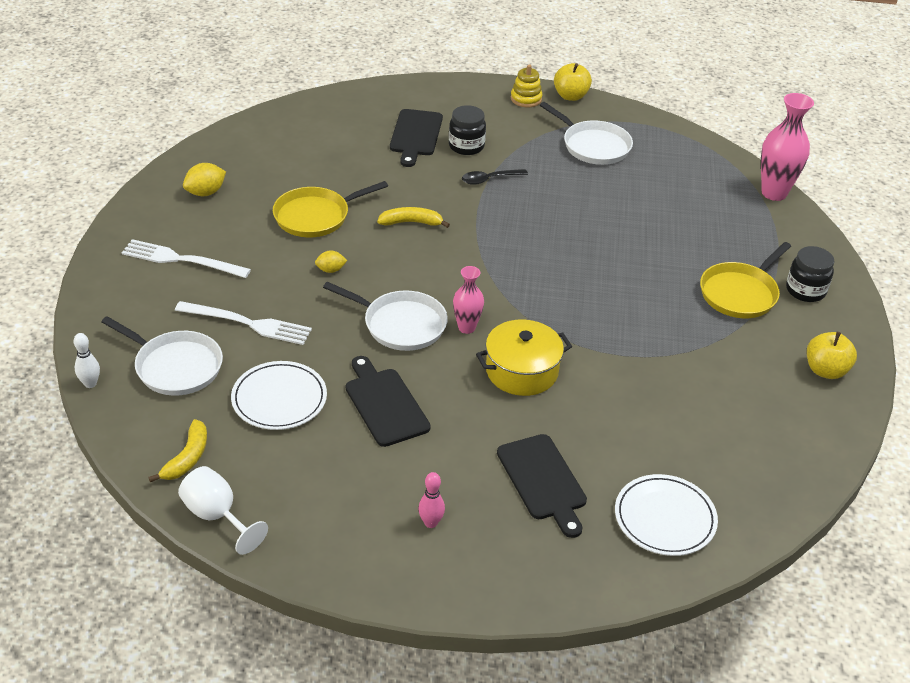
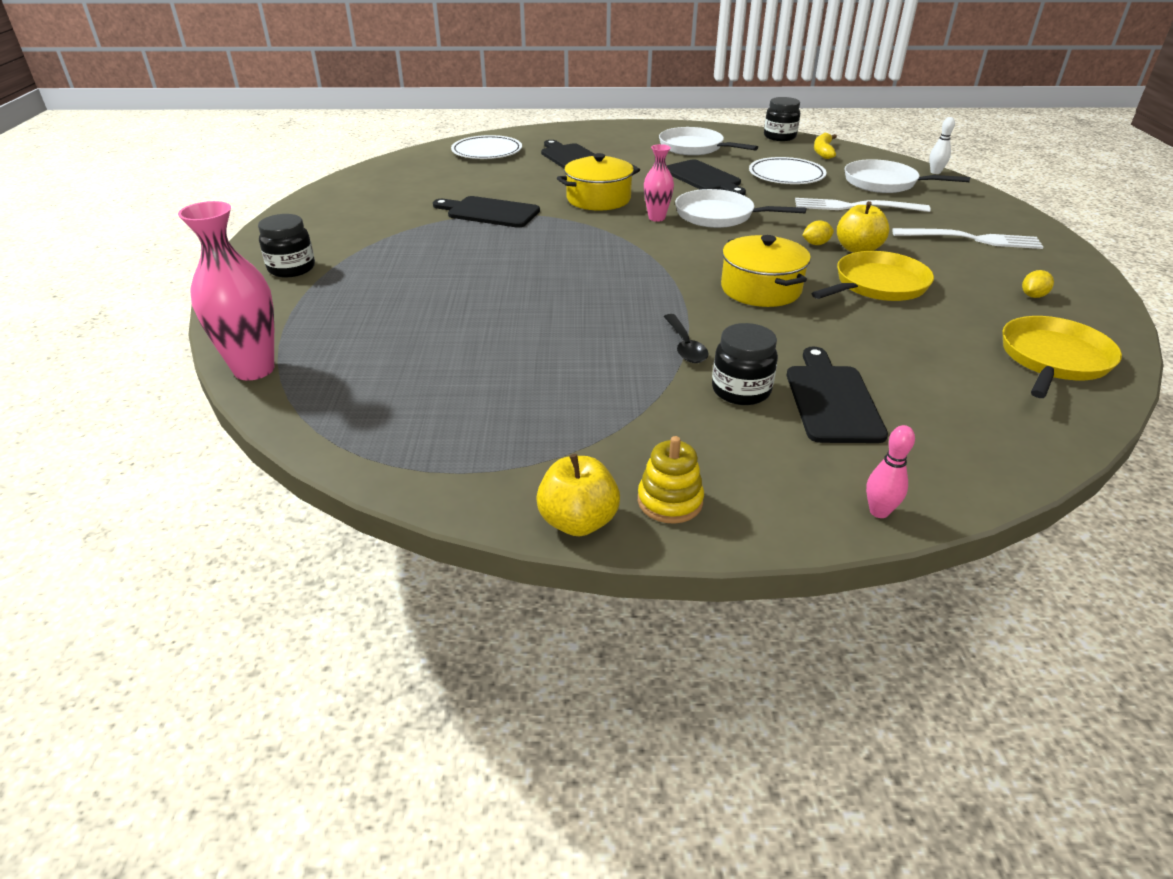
camera: 175 degrees right, 5 degrees down
(205, 192) = (1033, 296): yellow lemon -> yellow lemon, size x0.64
(217, 516) = (779, 137): white goblet -> black jar
(411, 222) = (760, 289): yellow banana -> yellow pot
(431, 523) = (643, 142): pink bowling pin -> pink bowling pin (879, 511)
(489, 179) = (685, 346): black spoon -> black spoon turned 105 degrees clockwise
(593, 146) = (531, 414): white pan -> white pan (694, 147)
(642, 359) = (489, 212): none -> black cutting board
(740, 293) = (370, 260): yellow pan -> yellow pan (1053, 359)
(825, 370) = (316, 217): yellow apple -> yellow apple (858, 249)

